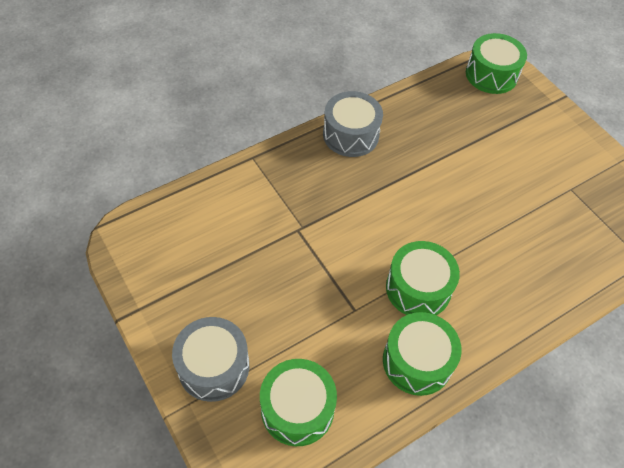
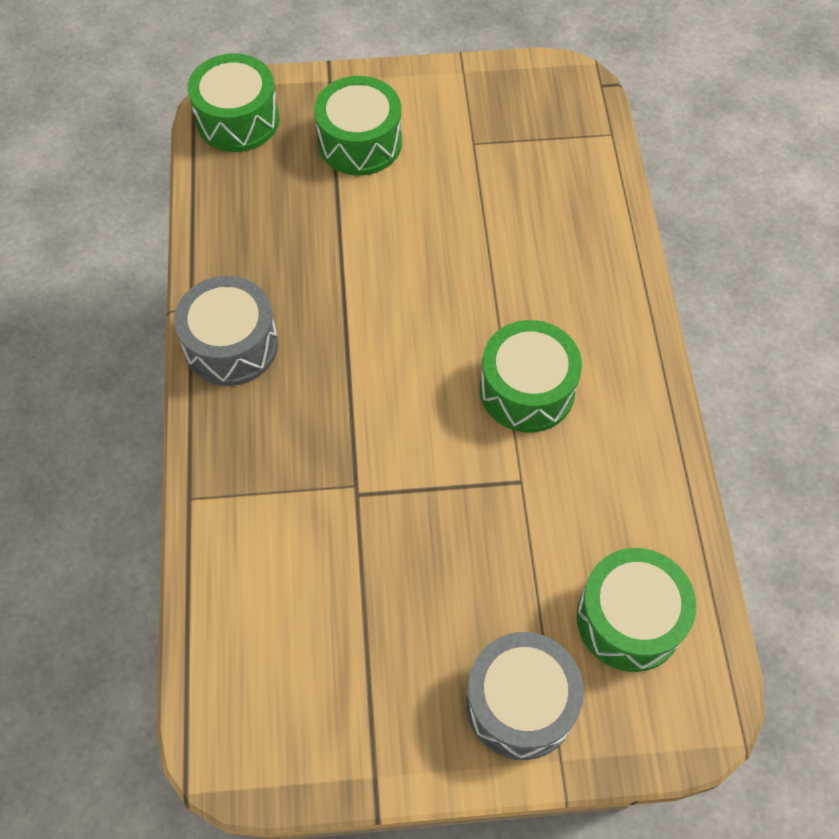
camera: 60 degrees left, 5 degrees up
(417, 361) = (627, 444): green drum -> green drum (360, 142)

